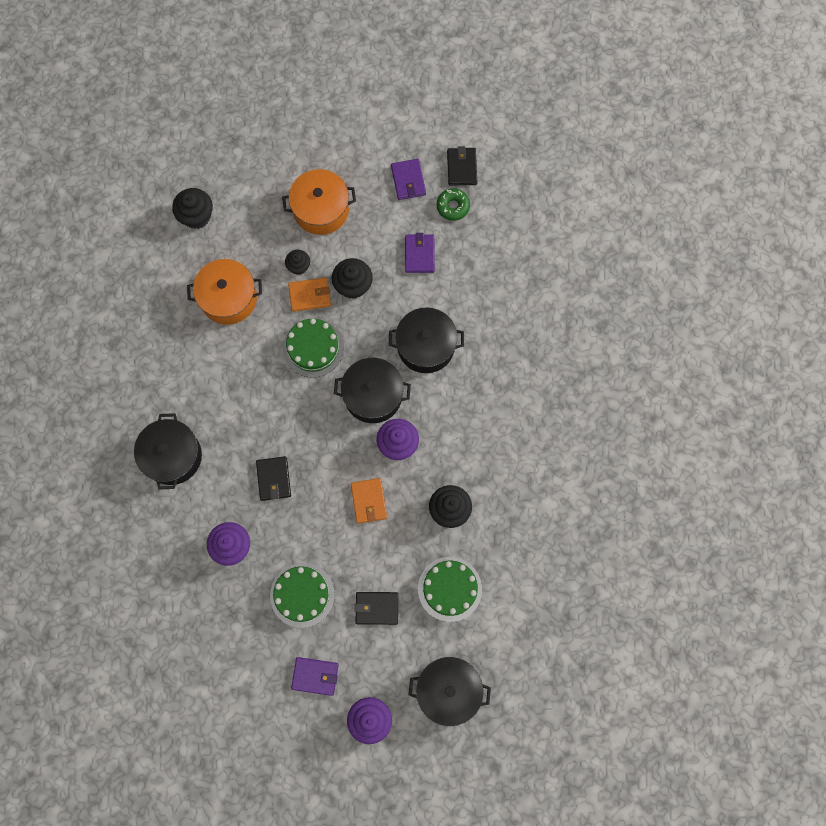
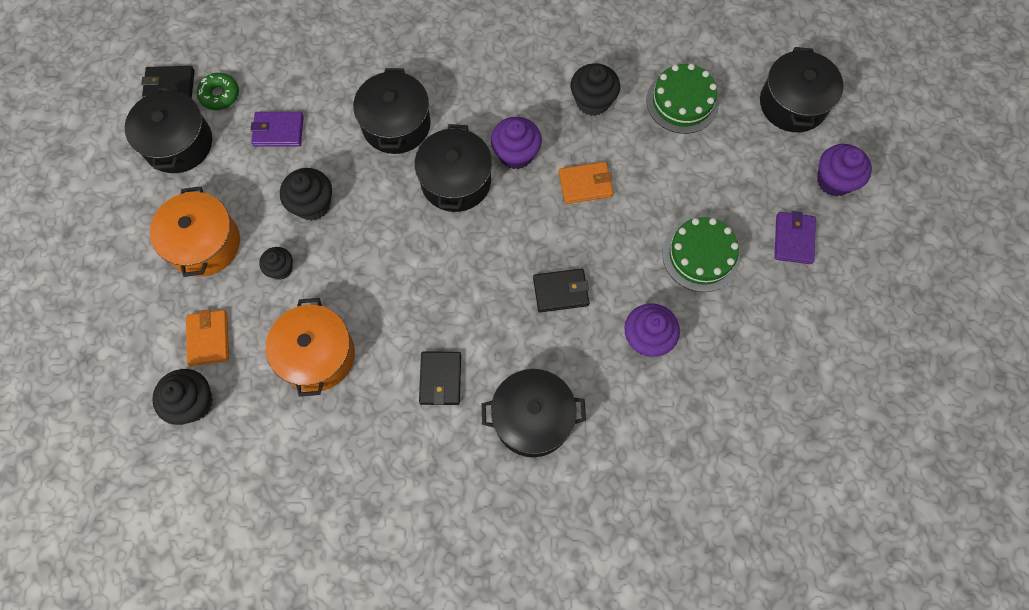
camera: 90 degrees left, 5 degrees down
(310, 295) = (321, 255): orange wallet -> orange wallet (209, 338)
(313, 348) = (392, 249): green cake -> none
(377, 608) = (709, 175): black wallet -> black wallet (440, 379)
(408, 180) = (178, 143): purple wallet -> black pot

